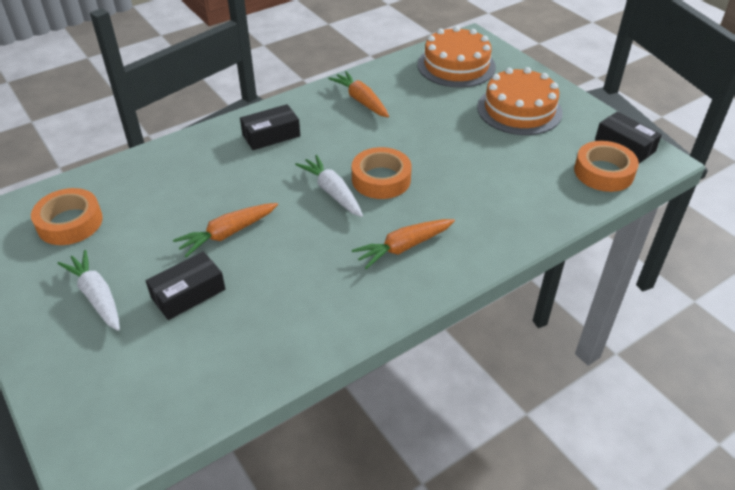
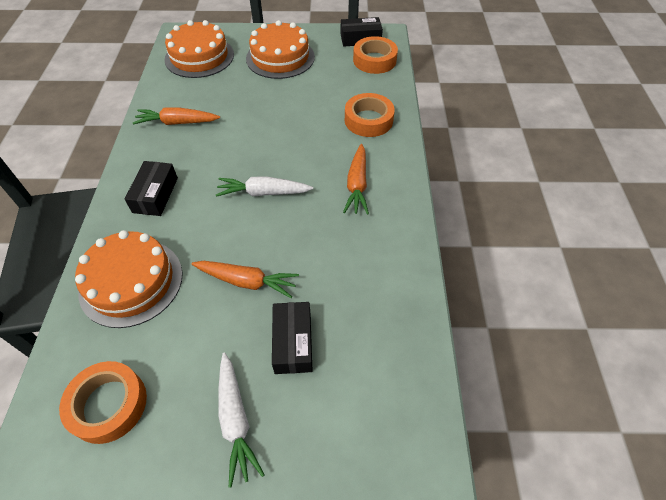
camera: 55 degrees left, 10 degrees up
(97, 296) = (235, 420): white carrot -> white carrot turned 105 degrees counterclockwise
(178, 173) = (131, 282): none -> orange cake
(228, 234) = (246, 281): orange carrot -> orange carrot turned 75 degrees counterclockwise
(381, 179) = (277, 159): orange tape -> orange tape (368, 120)

